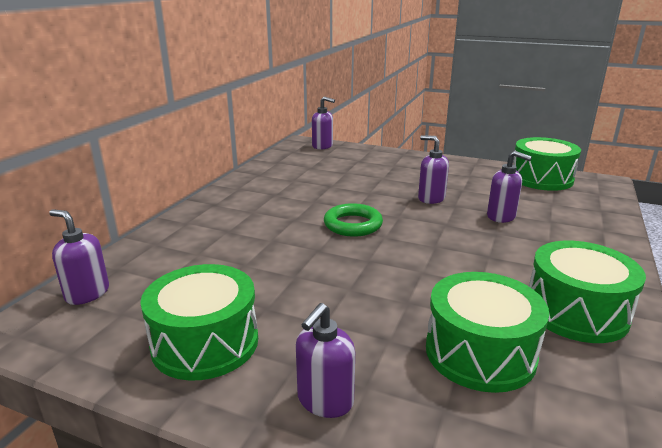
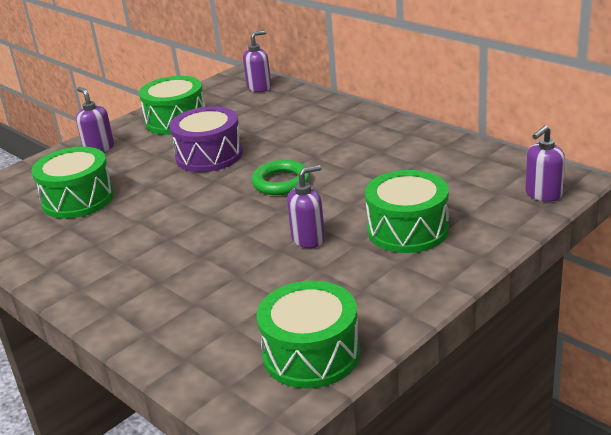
camera: 115 degrees right, 5 degrees up
(313, 279) = (209, 155): none -> purple drum
(501, 216) = (230, 272): purple soap dispenser -> none
(576, 311) = (67, 251): green drum -> green drum (407, 230)

